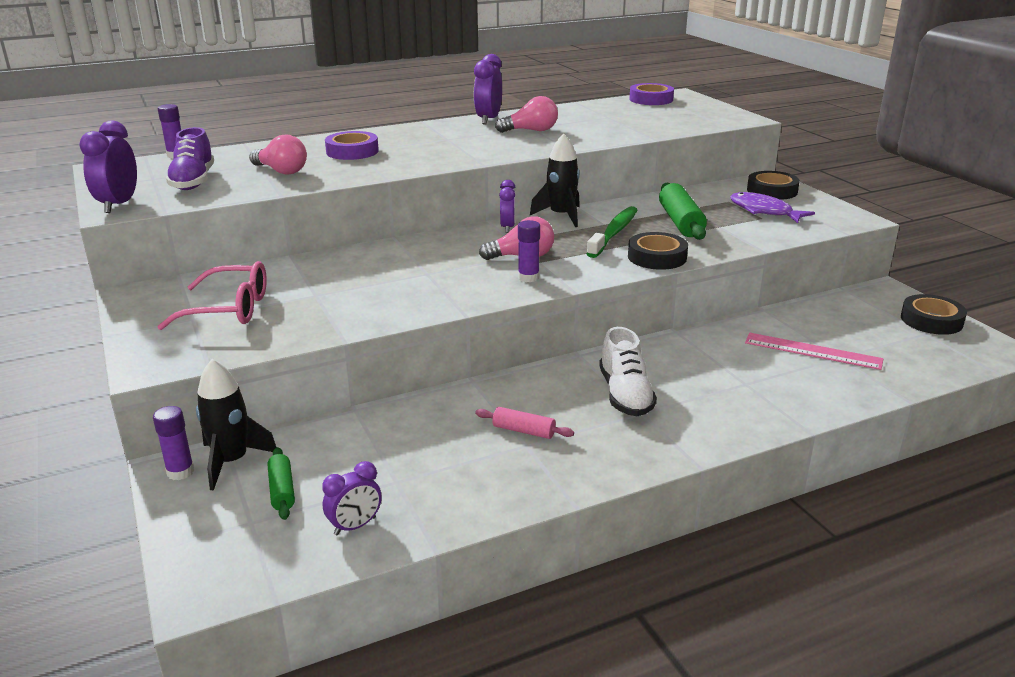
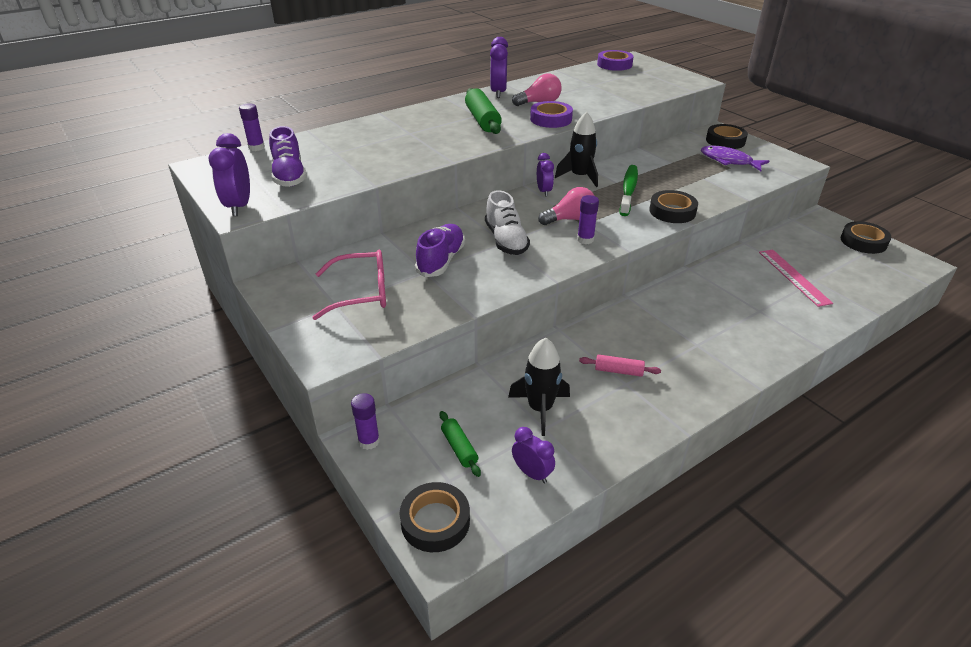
camera: 10 degrees left, 10 degrees up
(210, 562) = (435, 521): none -> black tape
(232, 461) = (406, 426): black rocket -> black rocket (540, 409)
(281, 171) = (359, 159): pink light bulb -> none
(341, 285) = (441, 260): none -> purple shoe
(352, 151) = (406, 134): purple tape -> purple tape (551, 119)
(355, 526) = (532, 473): purple clock -> purple clock turned 90 degrees counterclockwise
(625, 395) = (678, 330): white shoe -> white shoe (506, 240)
(680, 222) = (673, 176): green rolling pin -> green rolling pin (482, 120)
(812, 351) = (794, 277): pink ruler -> pink ruler turned 60 degrees clockwise

